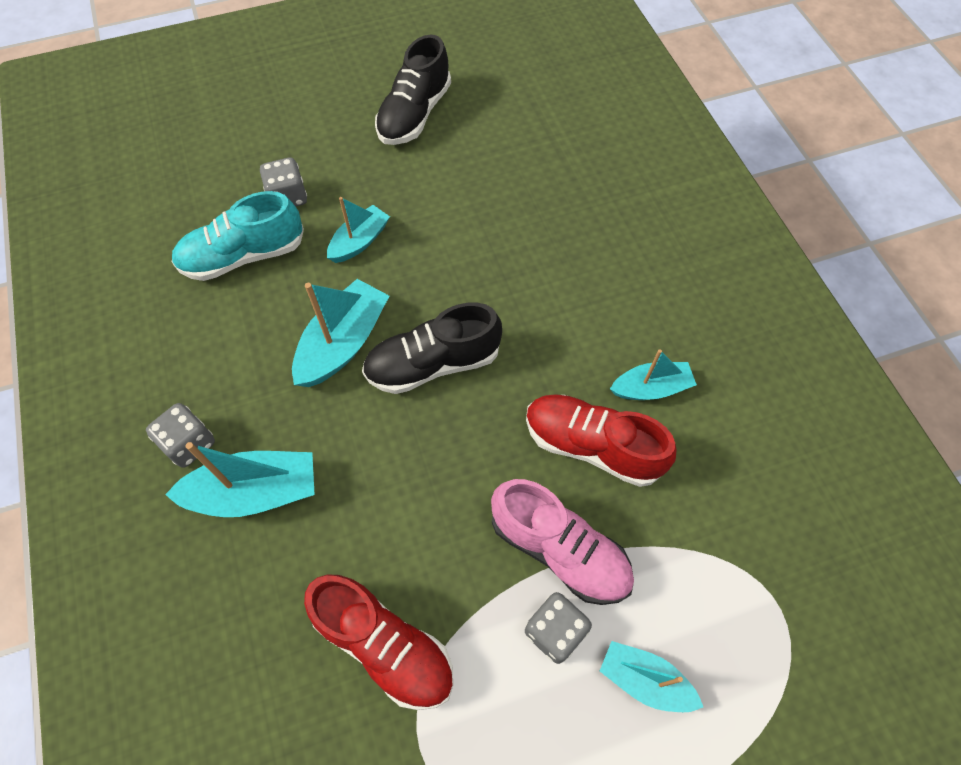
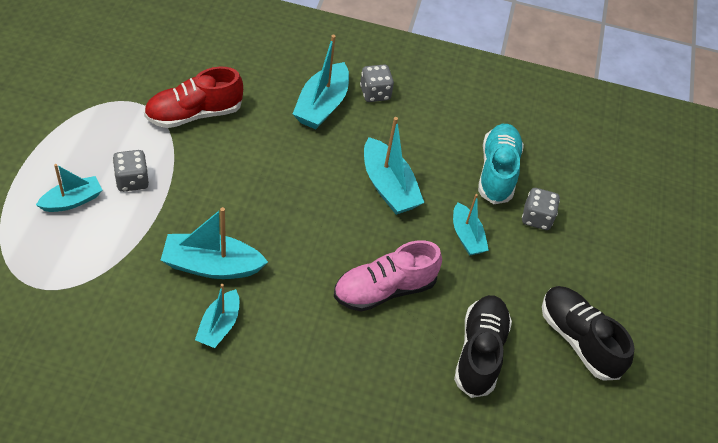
camera: 115 degrees right, 10 degrees down
(433, 364) = (337, 221): black shoe -> black shoe (479, 352)
(559, 550) = (169, 209): pink shoe -> pink shoe (384, 289)
(592, 446) = (211, 265): red shoe -> turquoise boat

